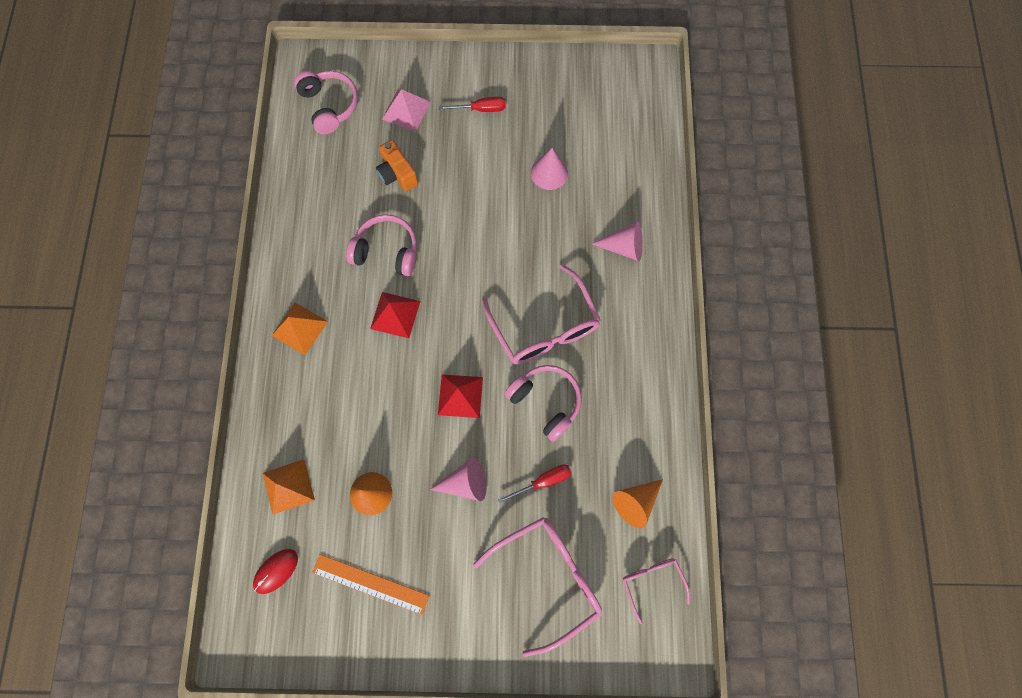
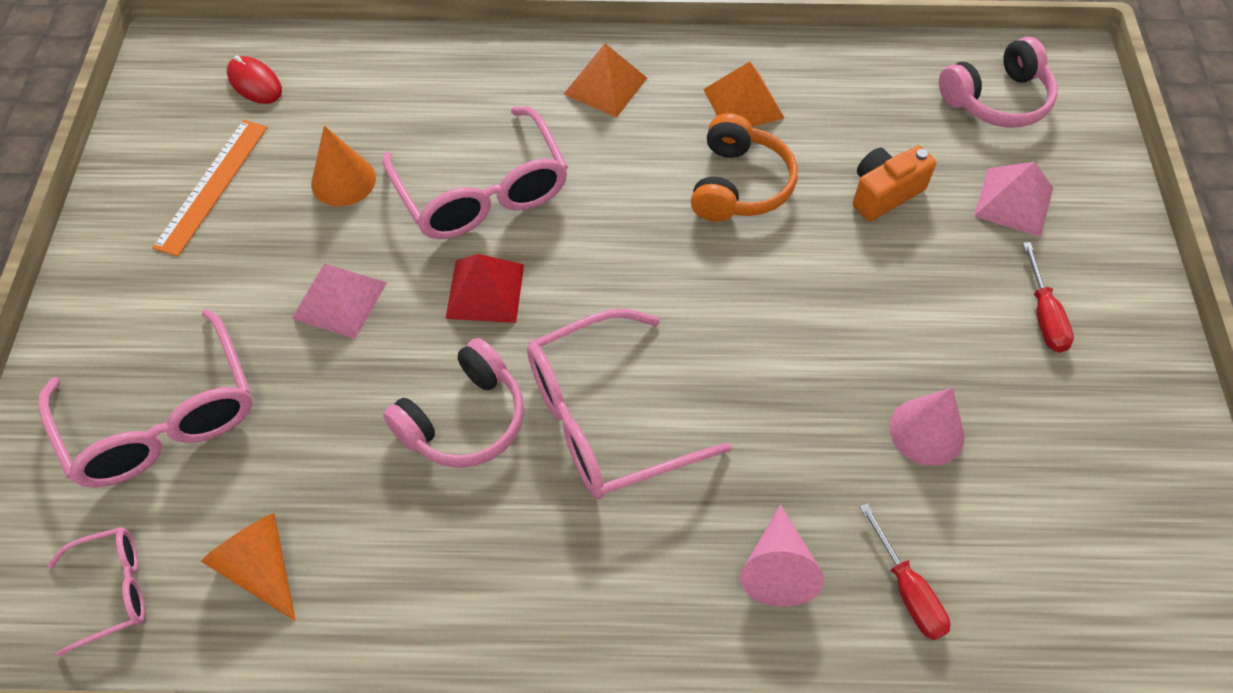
camera: 90 degrees right, 15 degrees down
(288, 486) = (369, 88): orange pyramid -> orange pyramid (743, 103)
(384, 402) = (482, 191): none -> pink glasses
(387, 251) = (739, 185): pink headphones -> orange headphones
(395, 314) = (628, 199): red pyramid -> none
(465, 483) = (339, 300): pink cone -> pink pyramid
(543, 481) = (324, 414): red screwdriver -> red screwdriver (907, 590)

